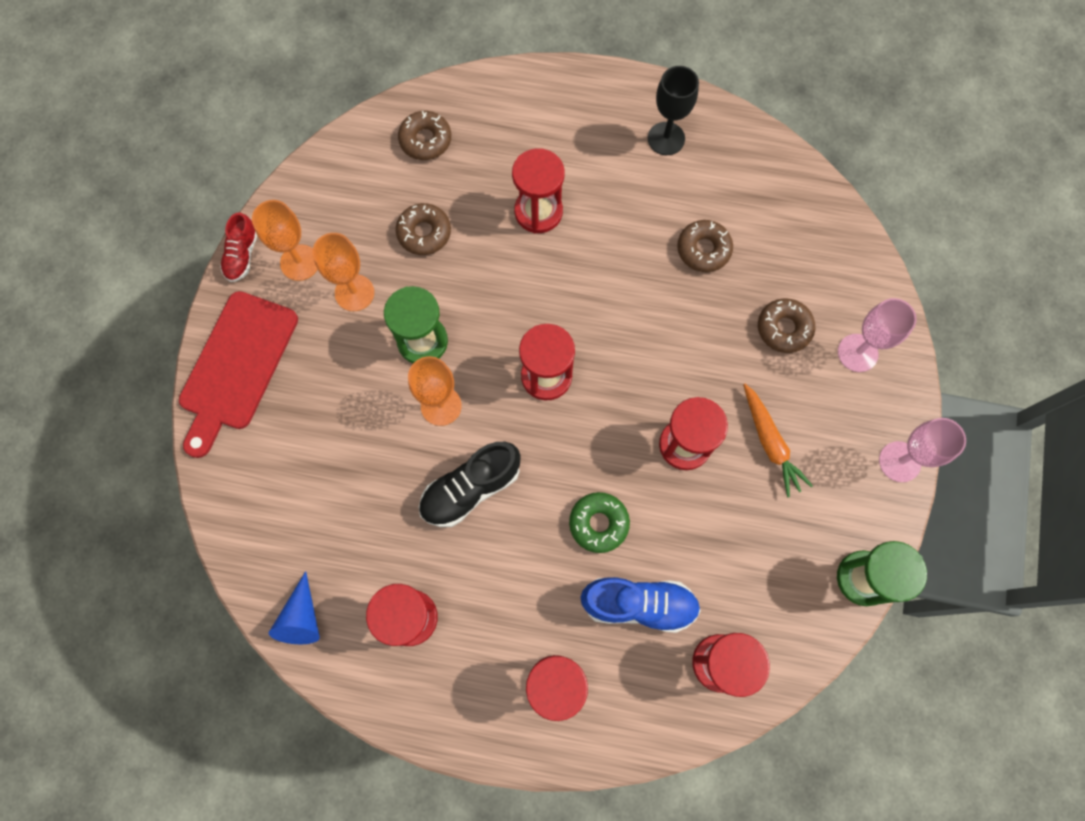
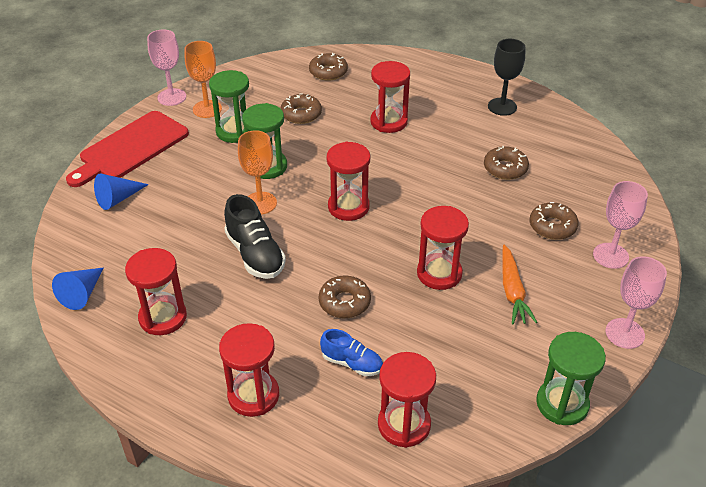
camera: 20 degrees right, 30 degrees down
(242, 255) = (172, 97): red shoe -> pink goblet
(266, 458) = (118, 199): none -> blue cone
(354, 293) = (235, 131): orange goblet -> green hourglass
(470, 489) = (255, 254): black shoe -> black shoe turned 105 degrees counterclockwise
(598, 523) = (344, 302): green donut -> brown donut
(639, 604) = (352, 363): blue shoe -> blue shoe, size x0.63

